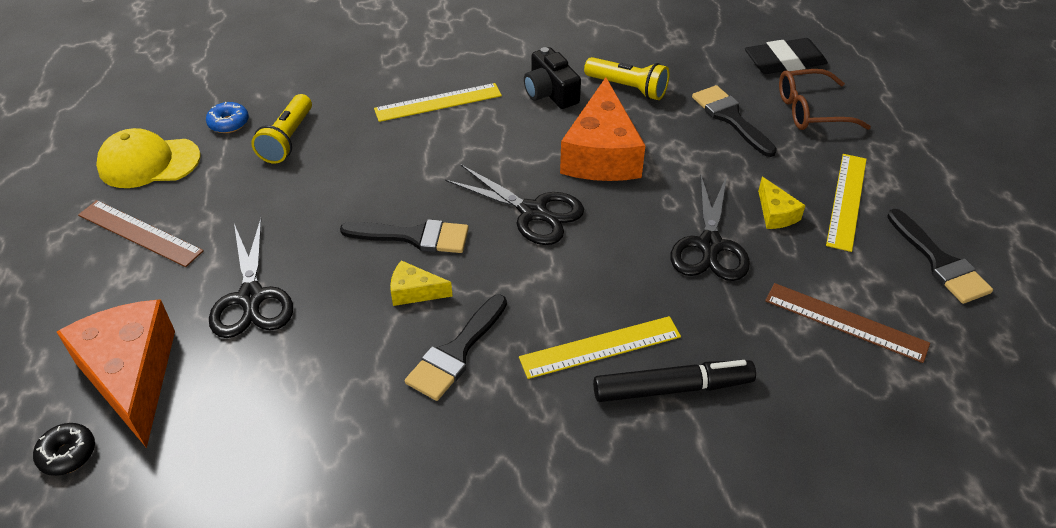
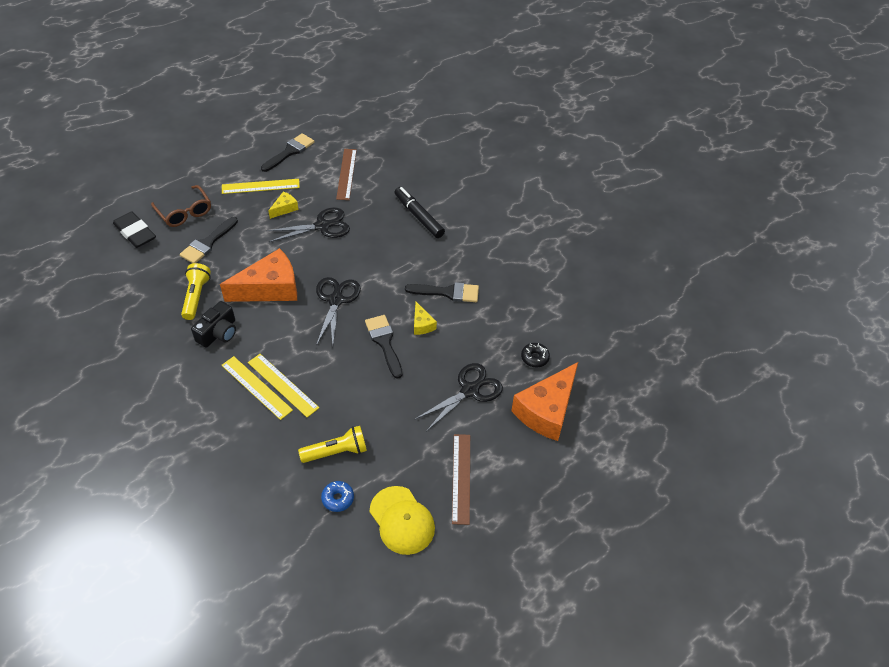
camera: 120 degrees left, 5 degrees up
(67, 454) = (598, 406): black donut -> black donut (534, 358)
(600, 347) = (411, 245): yellow ruler -> yellow ruler (282, 385)

